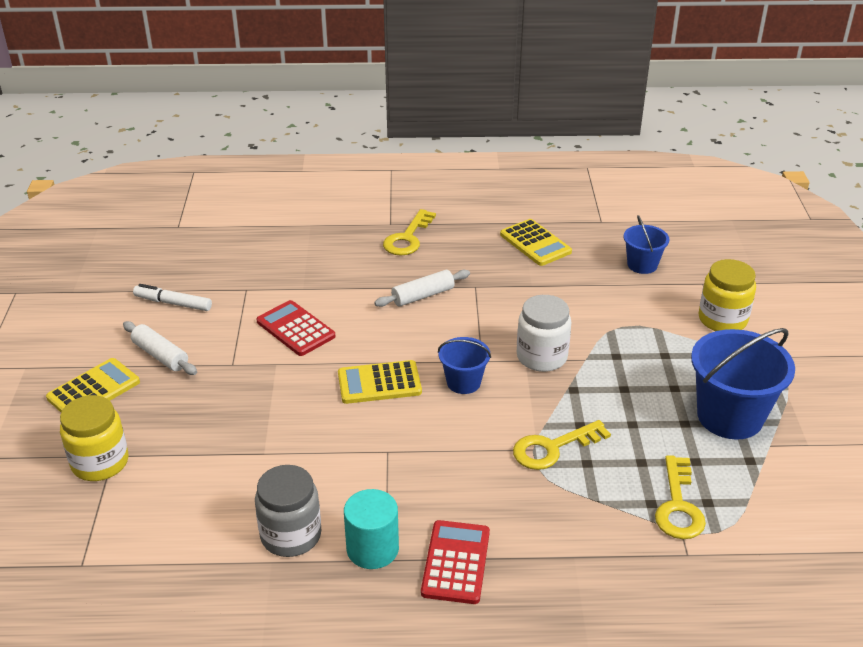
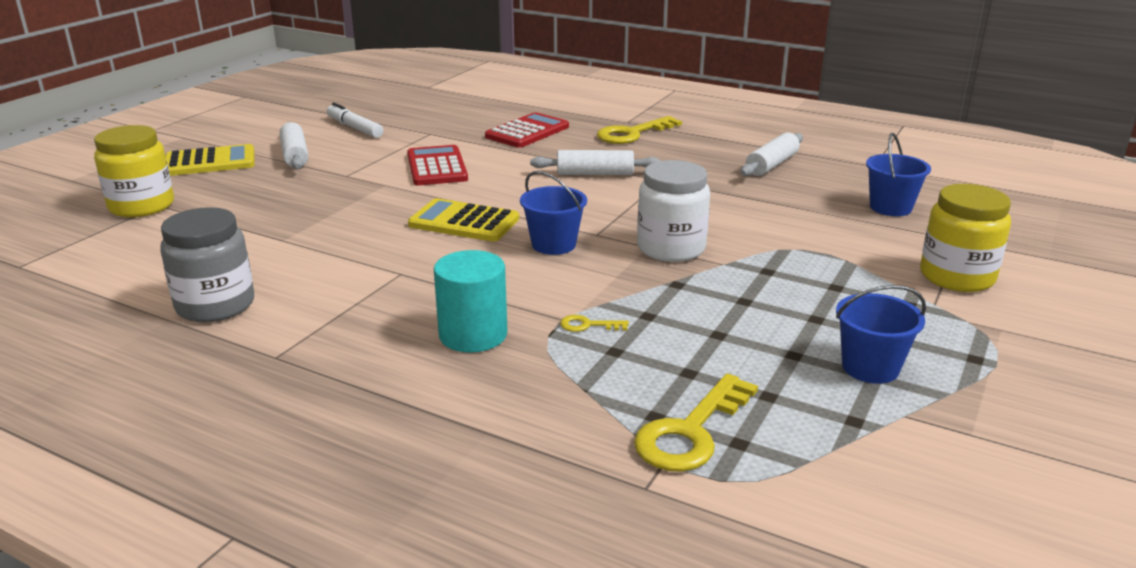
camera: 30 degrees right, 10 degrees down
(372, 549) = (275, 343): turquoise cylinder -> turquoise cylinder (473, 335)
(456, 562) = (343, 386): red calculator -> red calculator (527, 132)
(535, 243) = (771, 165): yellow calculator -> white rolling pin
(552, 448) = (588, 325): yellow key -> yellow key, size x0.46
(730, 416) = (870, 367): blue bucket -> blue bucket, size x0.54

